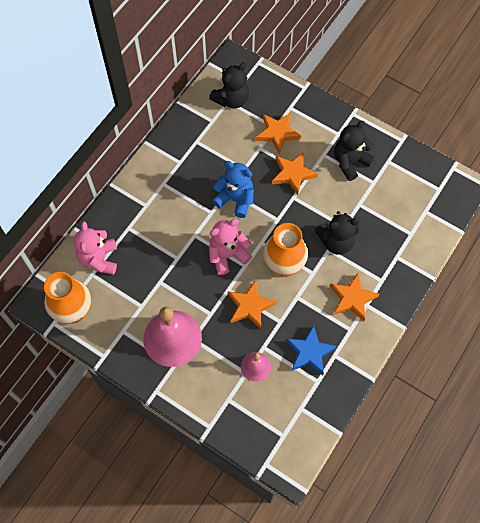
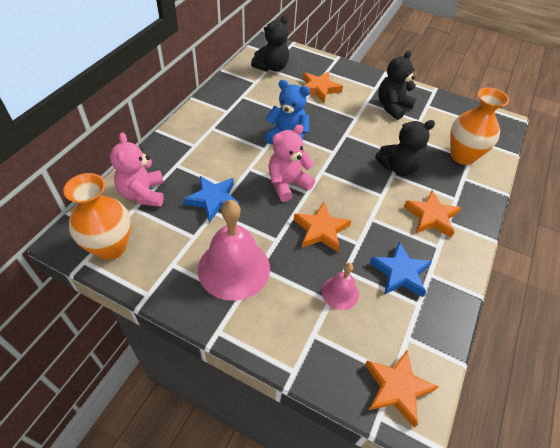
camera: 10 degrees left, 15 degrees down
(160, 269) = (213, 200): none -> blue star
(284, 265) = (349, 190): orange vase -> orange vase (462, 156)
(293, 174) = (340, 117): orange star -> orange star (397, 388)

